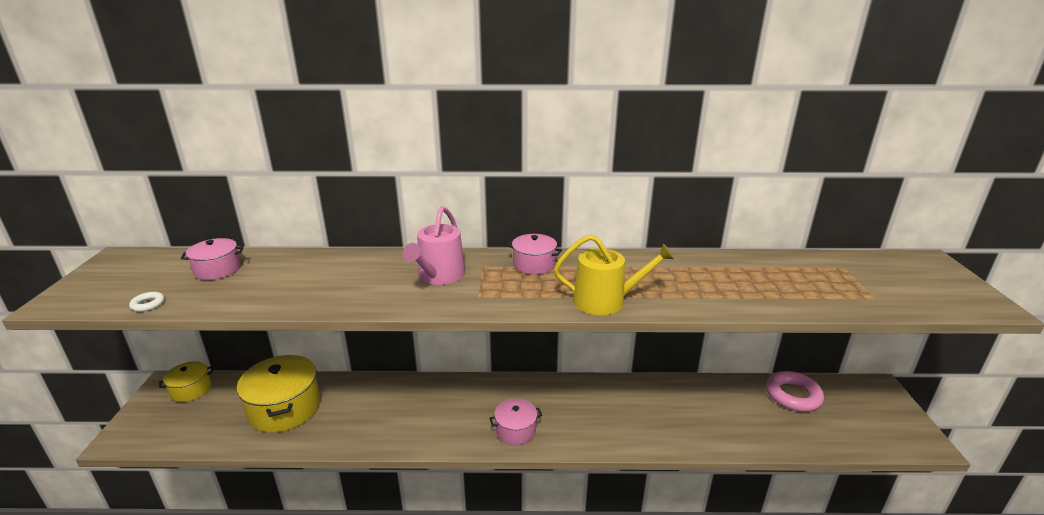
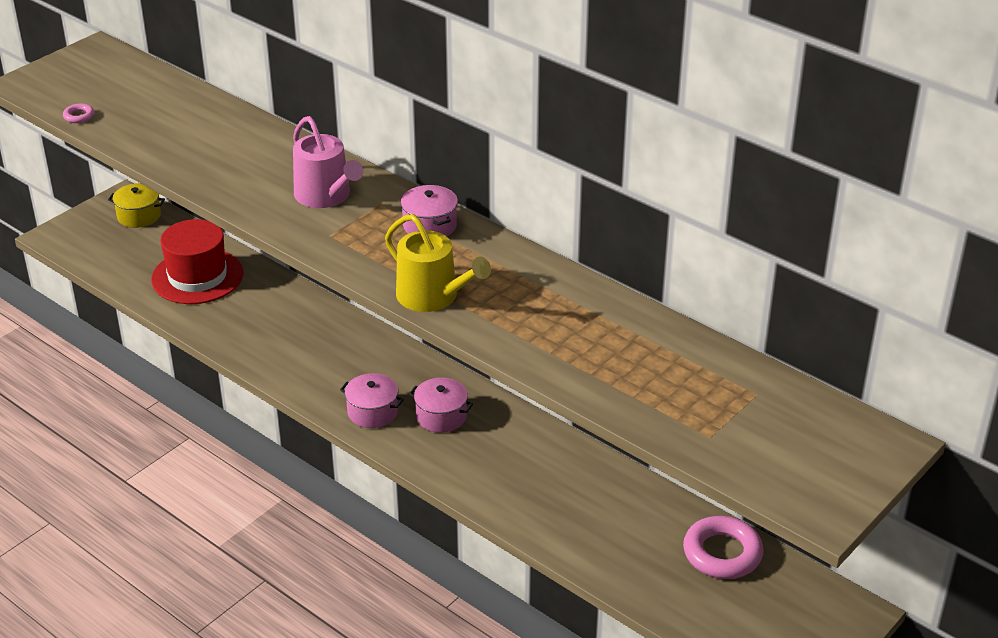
camera: 40 degrees right, 10 degrees up
(148, 304) = (79, 116): white ring -> pink ring
(217, 269) = (158, 100): pink pot -> pink pot (441, 416)
(284, 408) = (197, 276): yellow pot -> red hat
(439, 276) = (326, 196): pink watering can -> pink watering can turned 90 degrees counterclockwise

